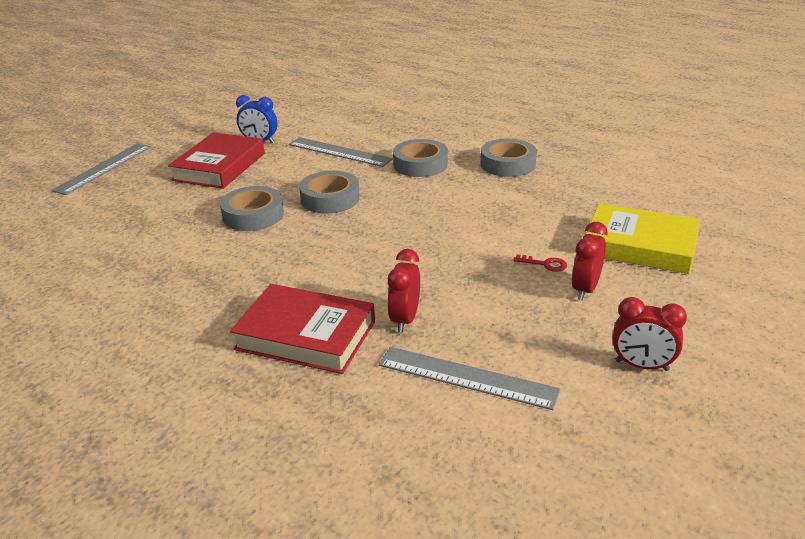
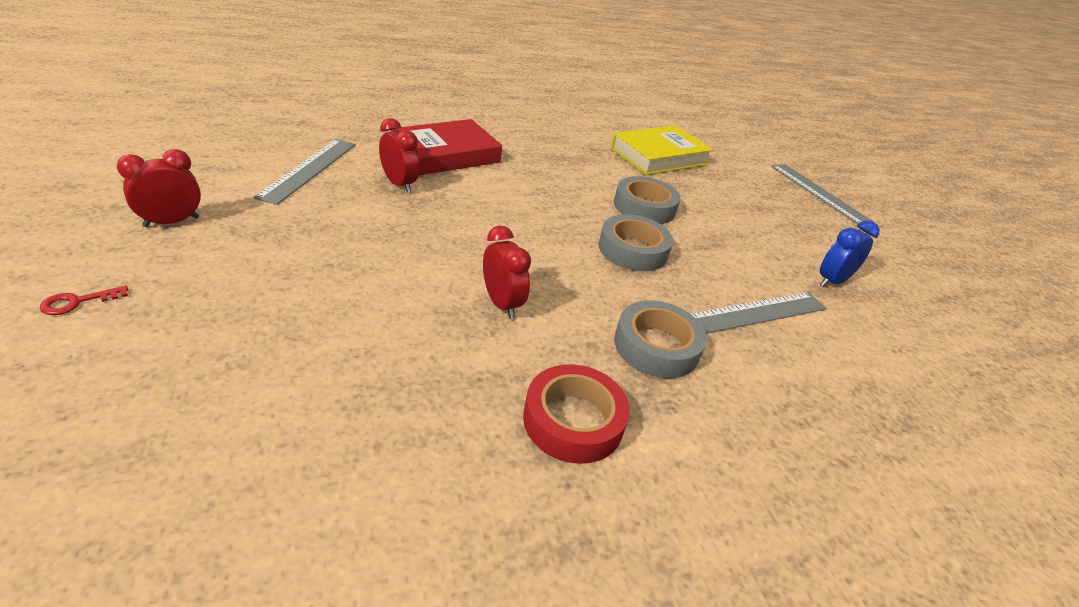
camera: 120 degrees right, 5 degrees up
(219, 166) = (775, 235): red book -> none
(467, 377) = (309, 169): grey ruler -> grey ruler turned 45 degrees counterclockwise
(508, 164) = (573, 421): grey tape -> red tape
(545, 264) = (341, 276): red key -> red key (77, 302)
(585, 289) = (274, 267): red clock -> red clock (502, 304)
(640, 245) = (247, 357): yellow book -> yellow book (659, 156)

